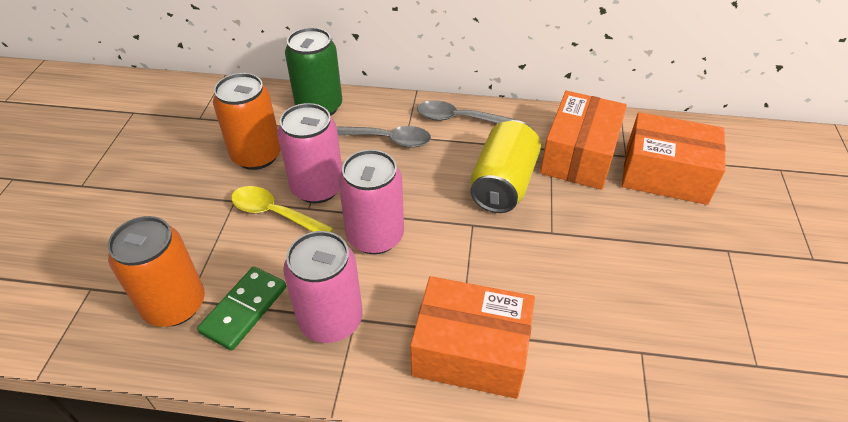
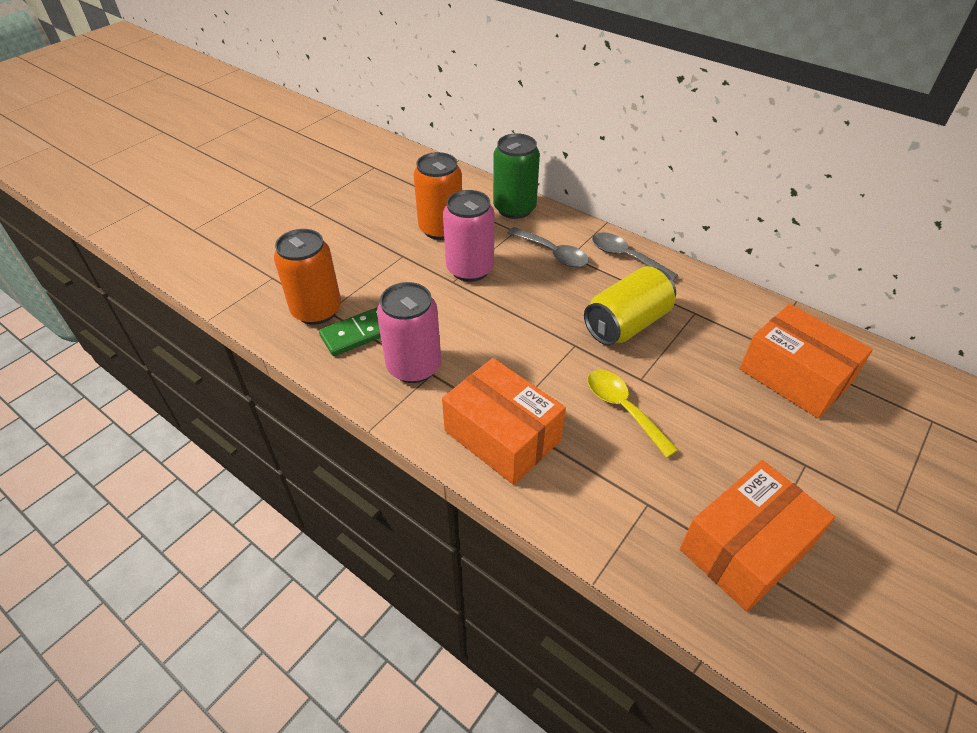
camera: 30 degrees right, 0 degrees up
(274, 213) = (425, 276): yellow spoon -> yellow spoon (623, 409)
(375, 236) = (489, 322): pink can -> none
(579, 156) = (718, 328): orange box -> orange box (745, 548)

